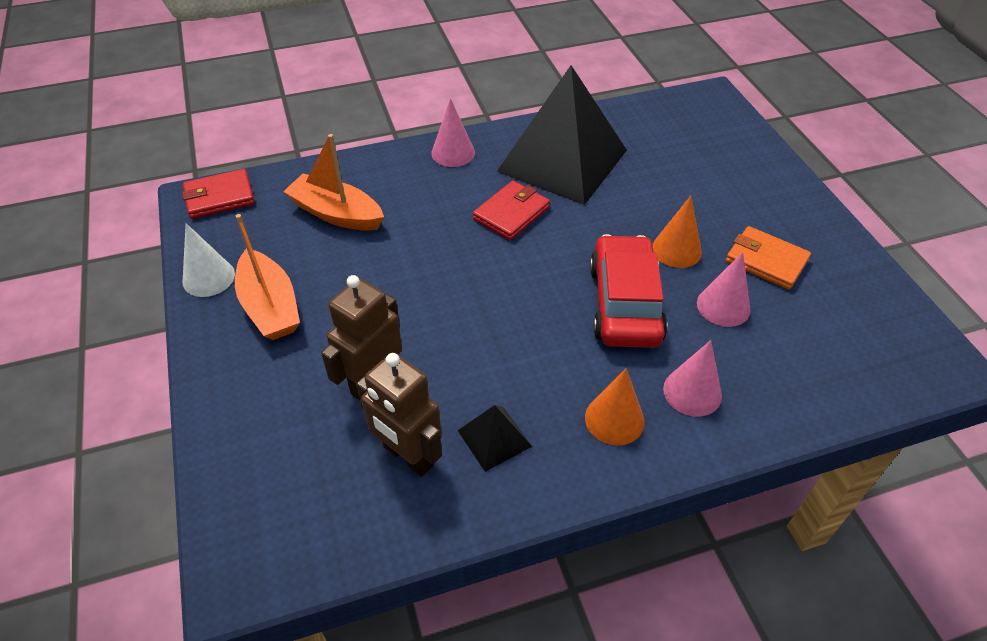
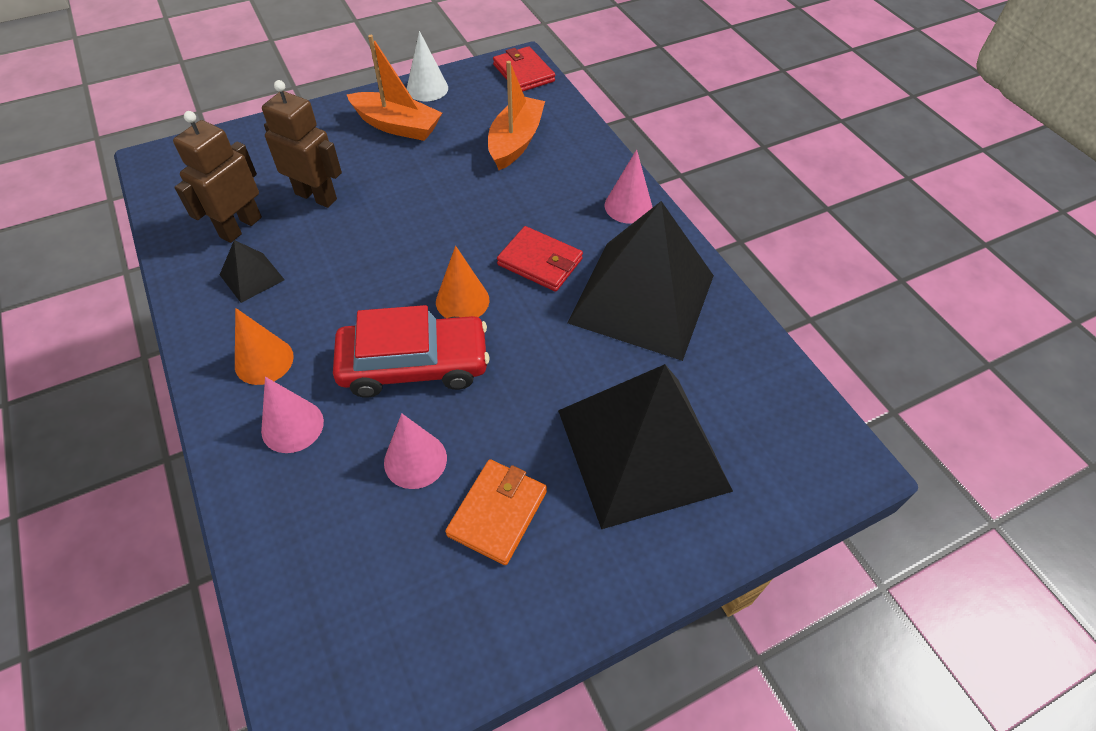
camera: 80 degrees right, 5 degrees up
(270, 306) = (397, 126): orange boat -> orange boat turned 120 degrees counterclockwise
(676, 250) = (504, 414): orange cone -> orange cone (462, 300)
(706, 181) = (642, 449): none -> black pyramid

